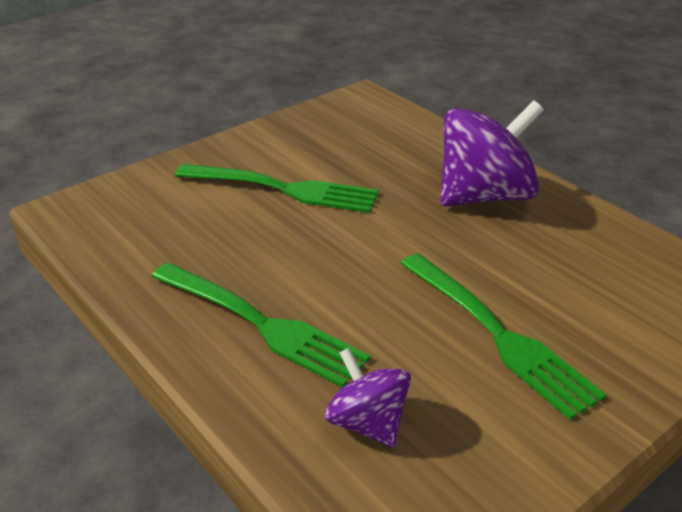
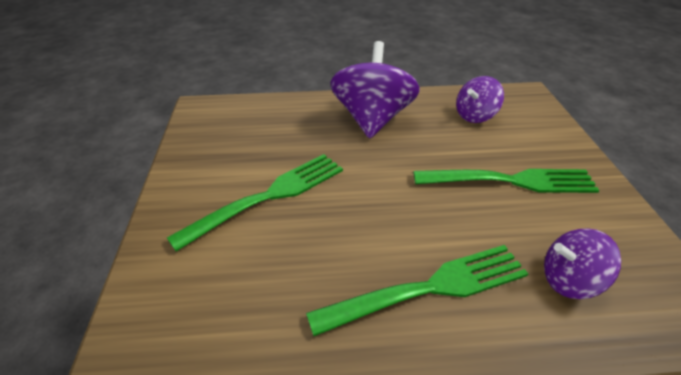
camera: 55 degrees left, 5 degrees up
(606, 267) = (475, 116): none -> purple spinning top

